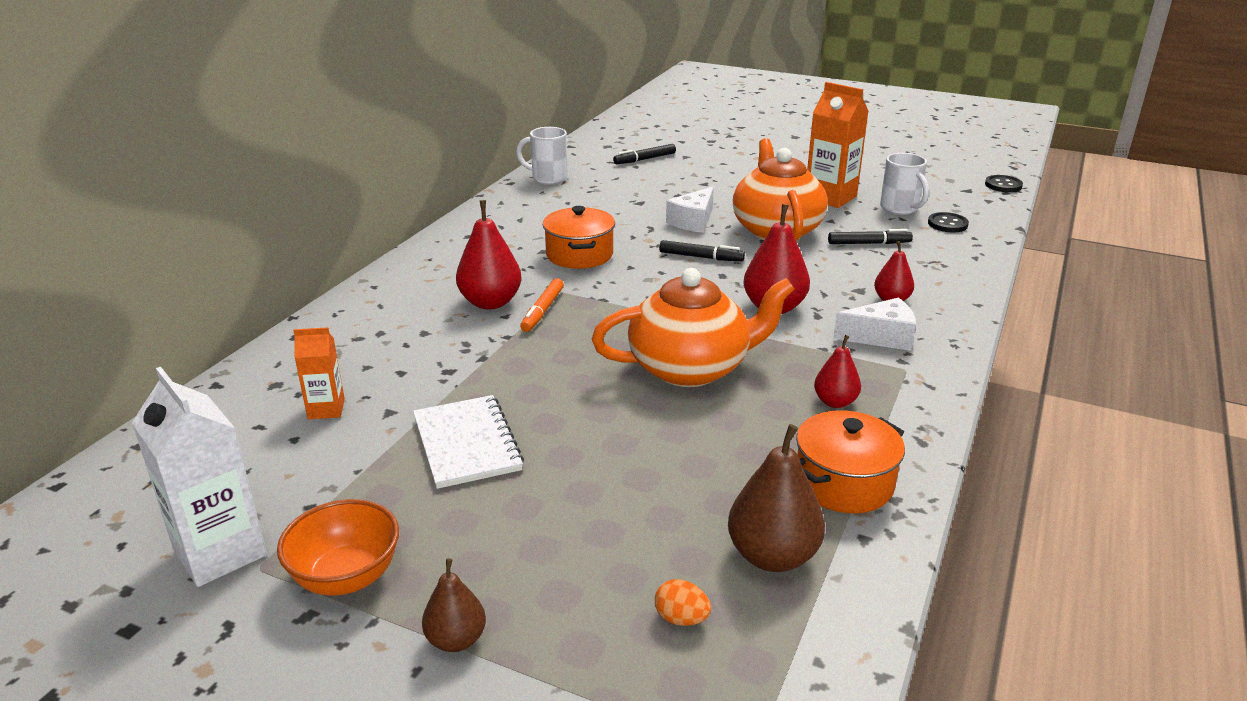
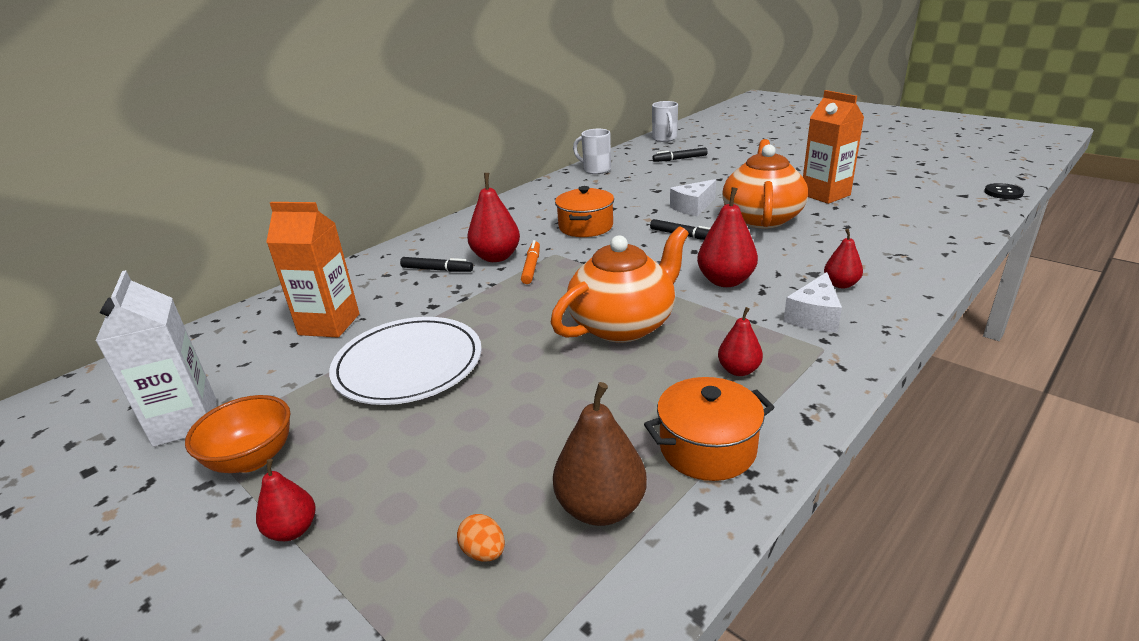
camera: 20 degrees right, 0 degrees up
(326, 409) = (329, 324): orange carton -> orange carton, size x1.78
(456, 640) = (293, 530): brown pear -> red pear
(466, 444) = (408, 364): white notebook -> white plate
(543, 311) = (531, 267): orange marker -> orange marker turned 150 degrees clockwise
(690, 368) = (623, 325): orange teapot -> orange teapot turned 45 degrees counterclockwise
(869, 243) = (842, 234): black marker -> black marker (437, 270)
(881, 337) = (814, 316): white cheese -> white cheese turned 105 degrees clockwise
(900, 209) = (887, 207): white mug -> white mug (665, 139)
(947, 224) = (929, 223): black button -> none

